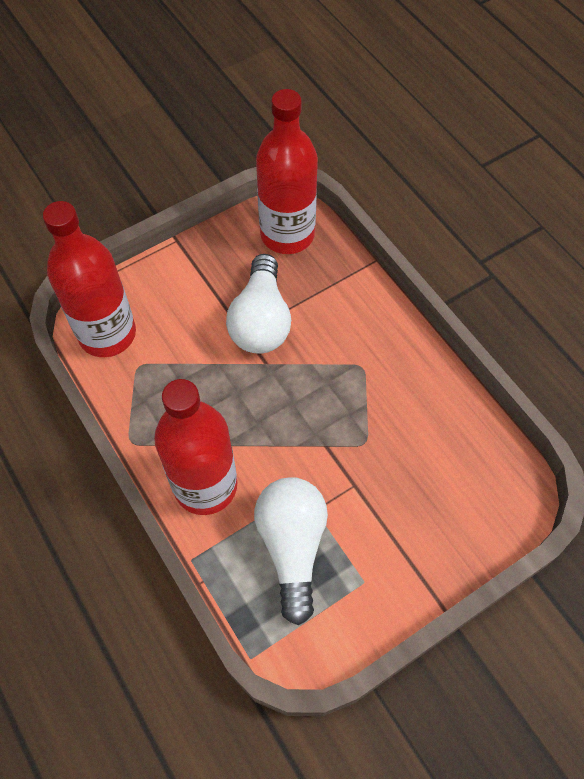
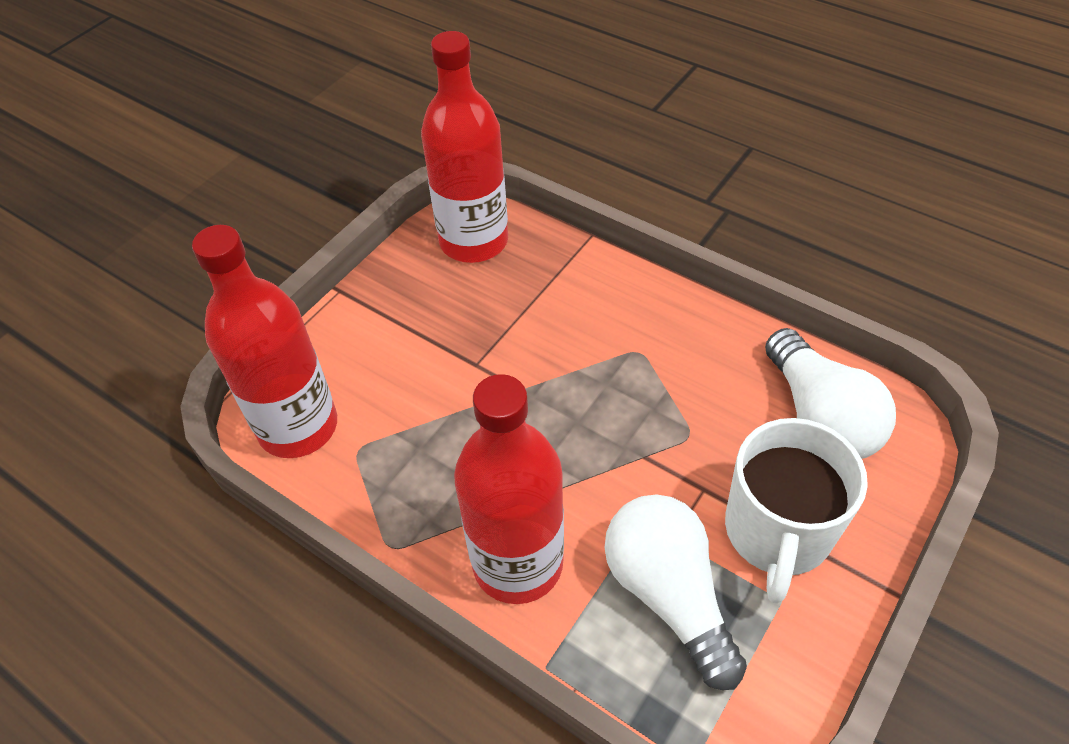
camera: 20 degrees left, 10 degrees down
(261, 320) = (490, 343): white light bulb -> white light bulb (819, 416)
(387, 535) = (777, 532): none -> white mug

